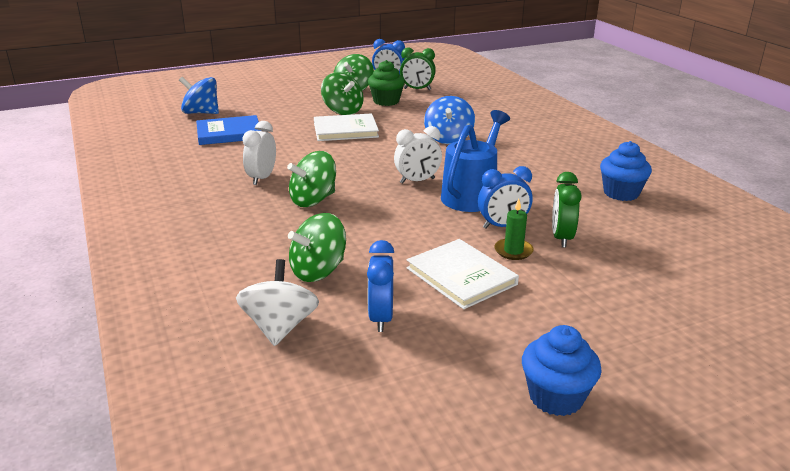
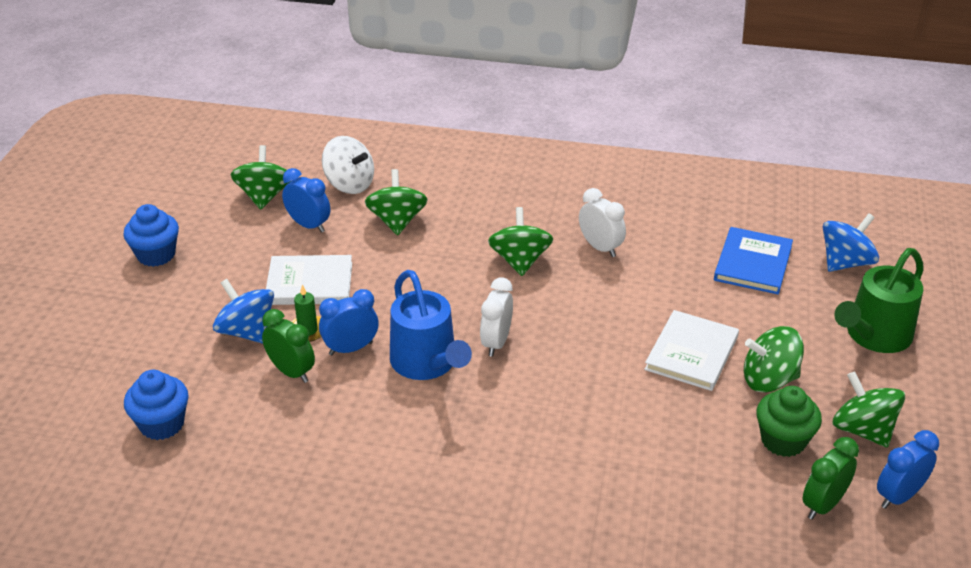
camera: 125 degrees right, 10 degrees up
(271, 98) = (874, 336): none -> green watering can
(363, 377) = (264, 196): none -> green spinning top
(448, 138) = (589, 428): blue spinning top -> blue spinning top (247, 331)
(502, 226) = (351, 348): blue clock -> blue clock turned 45 degrees clockwise
(621, 193) = (312, 479): blue cupcake -> blue cupcake (162, 424)

